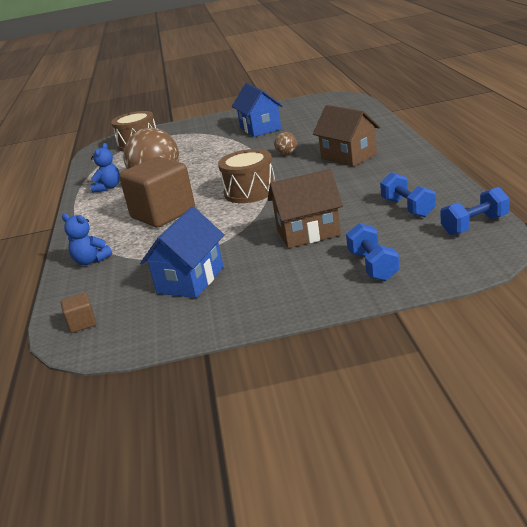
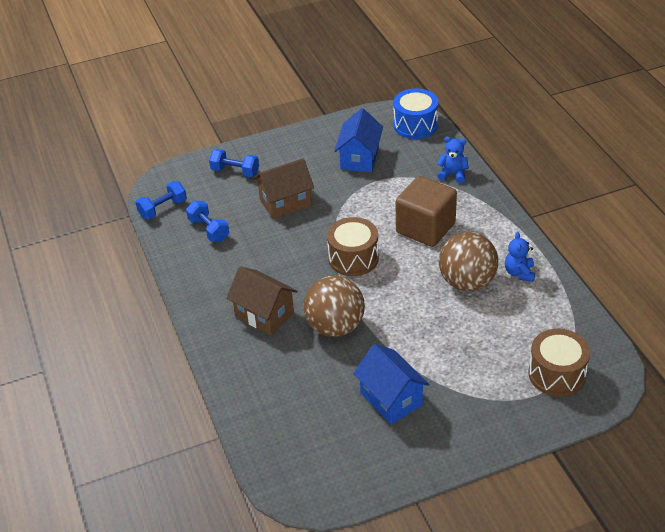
camera: 165 degrees right, 15 degrees up
(82, 323) = (415, 125): brown cube -> blue drum
(287, 154) = (335, 327): brown ball -> brown ball, size x2.38
(373, 266) = (235, 171): blue dumbbell -> blue dumbbell turned 45 degrees counterclockwise

